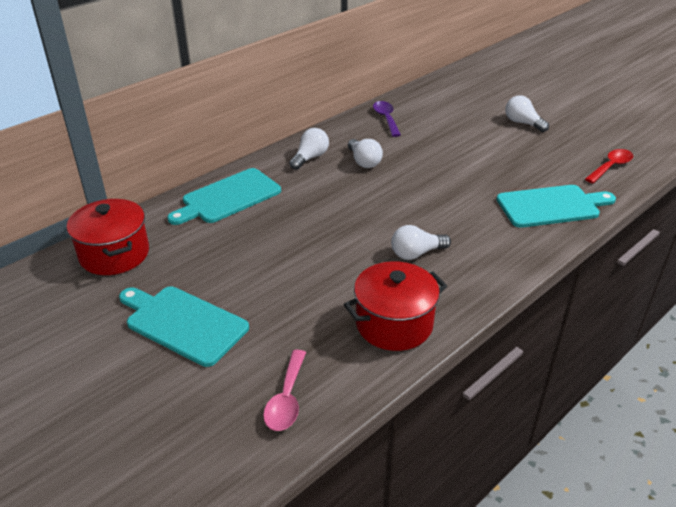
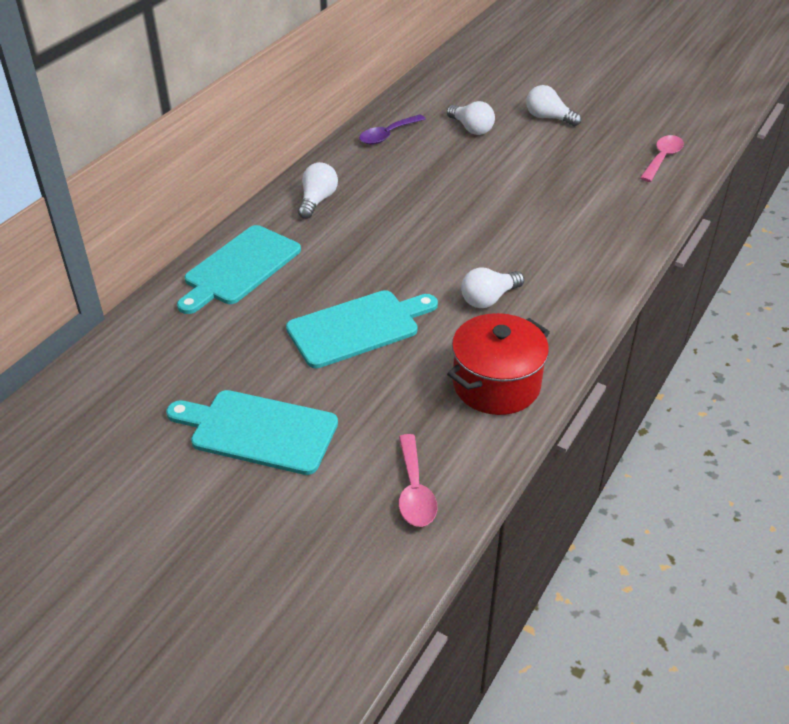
camera: 15 degrees left, 5 degrees up
(114, 254) = (132, 364): red pot -> none
(364, 162) = (384, 195): white light bulb -> white light bulb (471, 128)
(386, 119) = (387, 135): purple spoon -> purple spoon turned 105 degrees counterclockwise
(551, 206) = (615, 217): turquoise cutting board -> turquoise cutting board (358, 327)
(611, 167) = (662, 158): red spoon -> pink spoon

